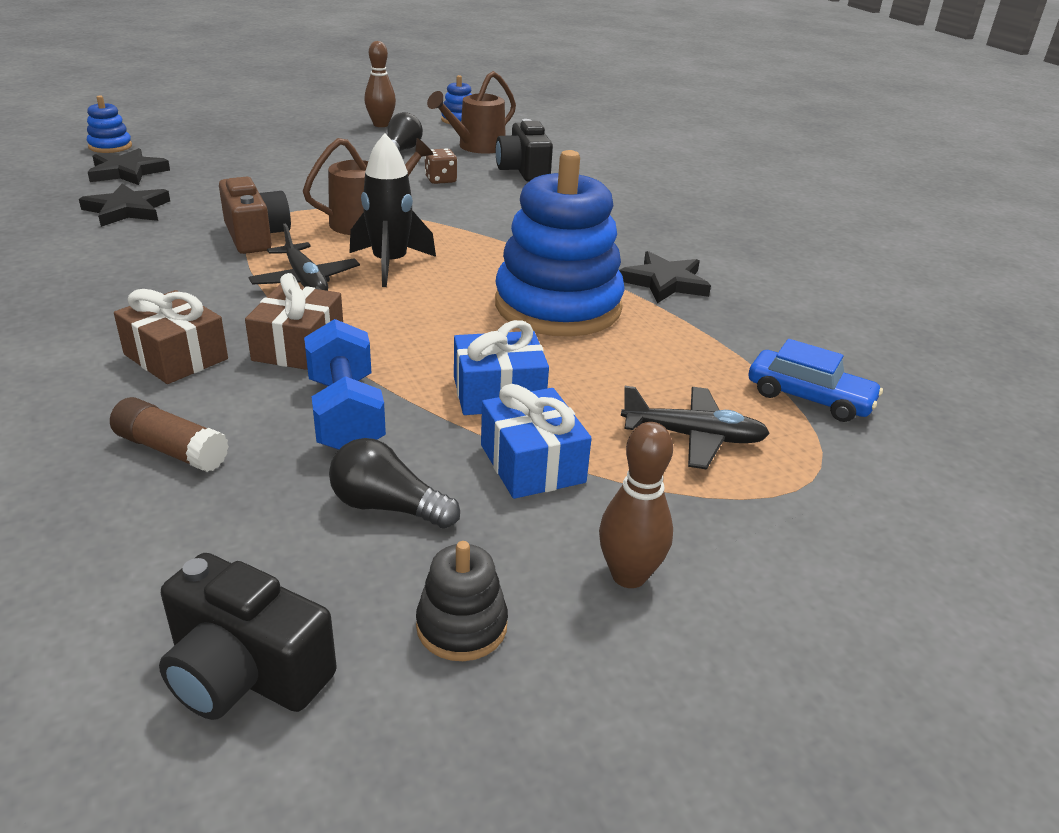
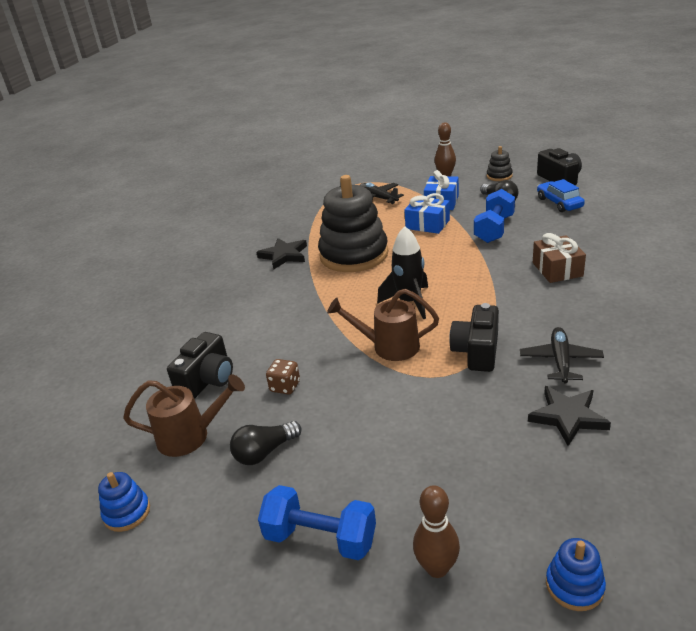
camera: 135 degrees left, 0 degrees up
(127, 172) = (560, 497): black star -> none
(171, 450) = (568, 231): brown glue stick -> none
(256, 236) = (476, 351): brown camera -> black camera
(298, 347) = (496, 261): brown gift -> none
(305, 281) = (467, 302): black plane -> black plane (560, 360)
(307, 133) = (320, 538): none -> blue dumbbell
(381, 125) = (220, 533): brown bowling pin -> brown bowling pin (437, 568)
(558, 306) = (354, 255): blue stacking toy -> black stacking toy
(809, 398) = (319, 200): blue car -> blue car (559, 203)

